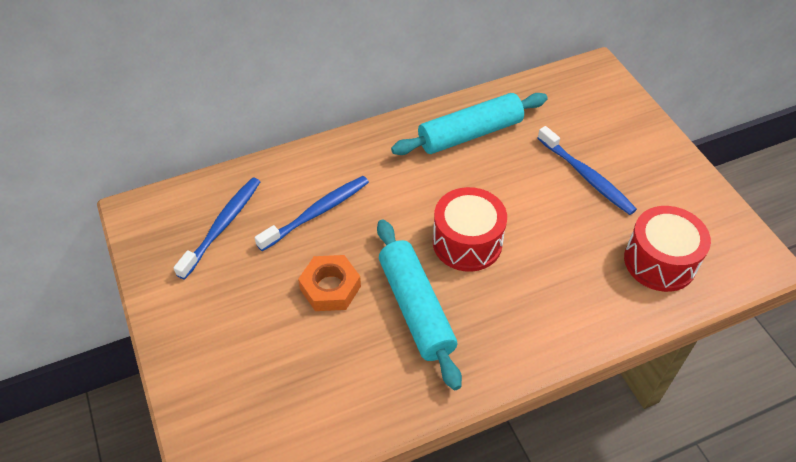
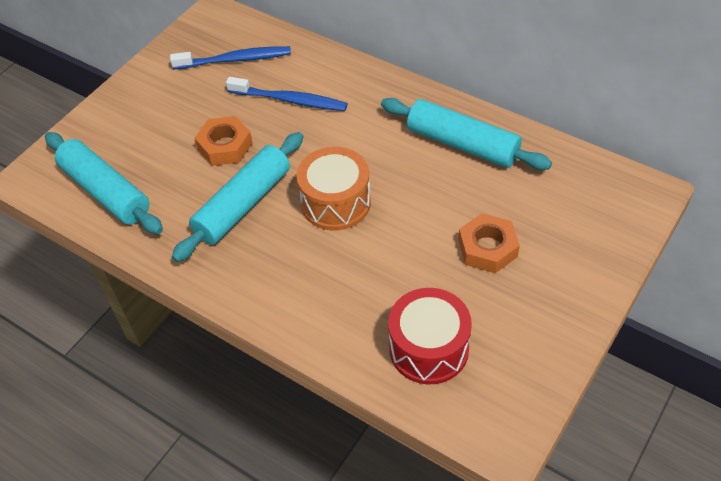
camera: 60 degrees right, 0 degrees up
(302, 415) = (106, 191): none -> turquoise rolling pin
(467, 242) = (336, 202): red drum -> orange drum
(586, 176) = (487, 248): blue toothbrush -> orange nut

